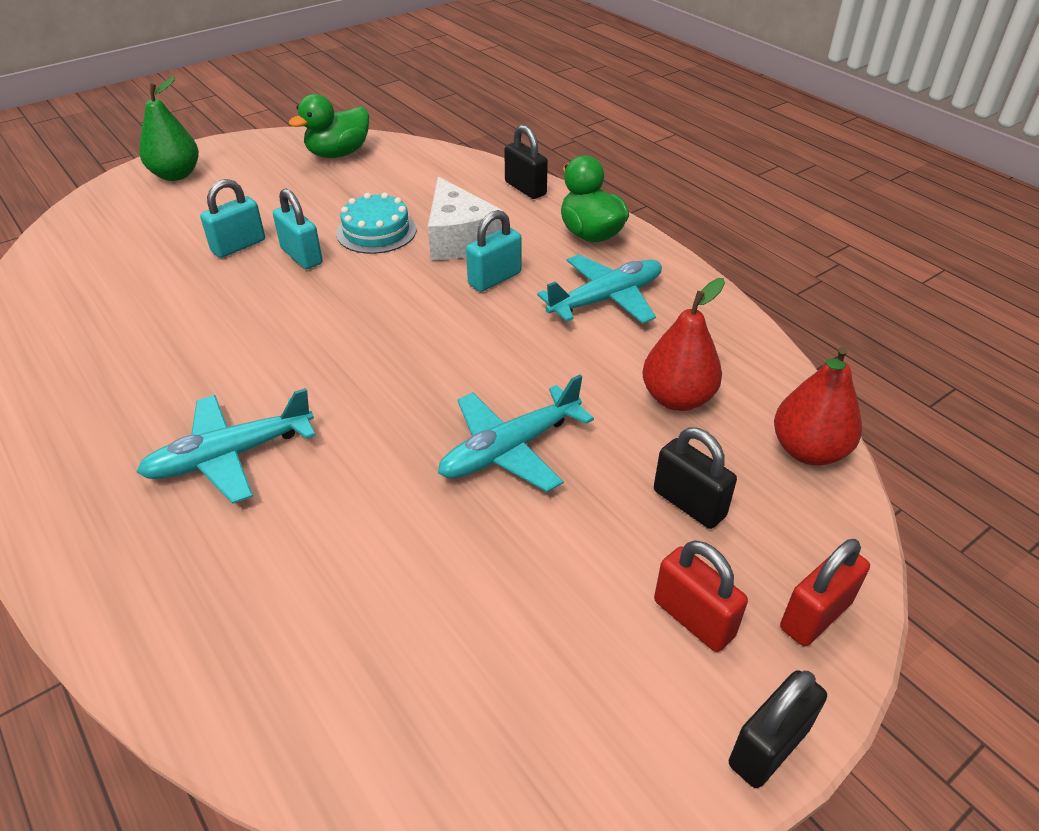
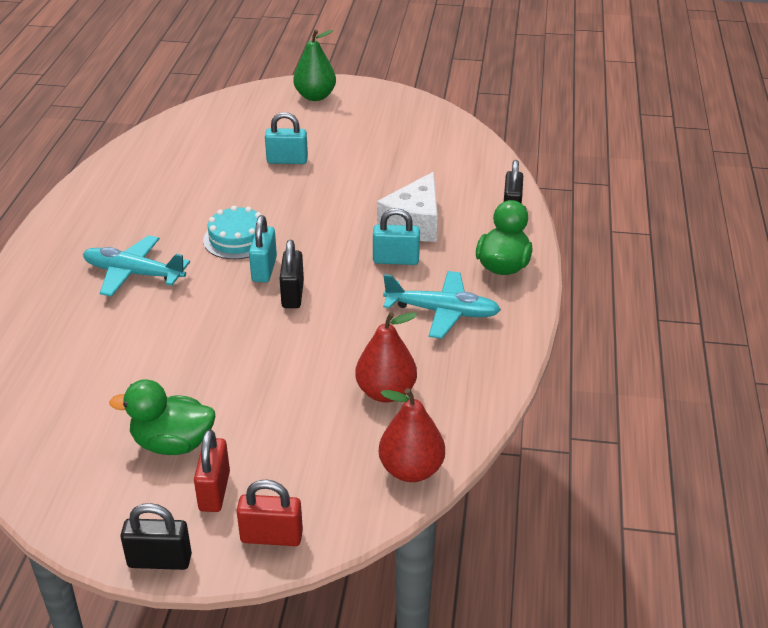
camera: 45 degrees right, 5 degrees down
(301, 256) = (310, 185): turquoise padlock -> turquoise padlock (264, 269)
(338, 154) = (427, 126): green duck -> green duck (173, 444)
(376, 231) = (373, 192): turquoise cake -> turquoise cake (237, 239)
(511, 449) = (257, 356): turquoise plane -> none
(689, 503) = (299, 445): black padlock -> black padlock (293, 295)

